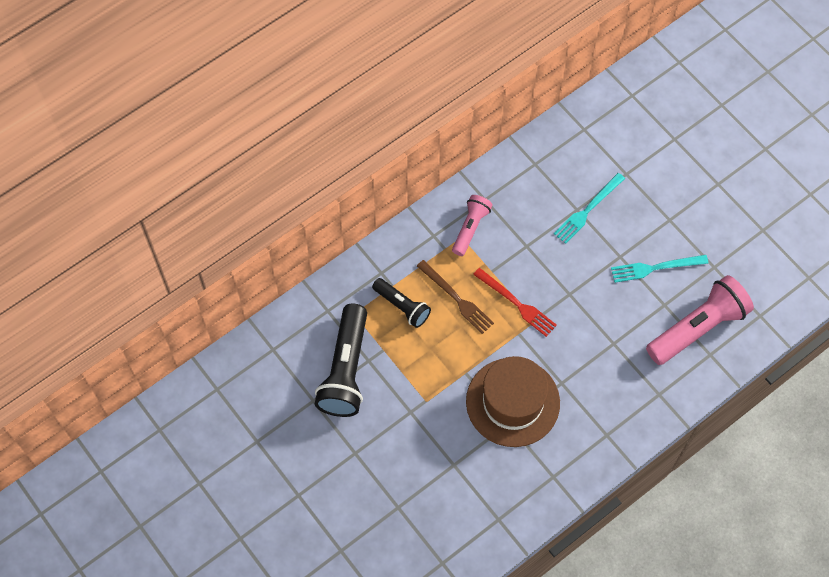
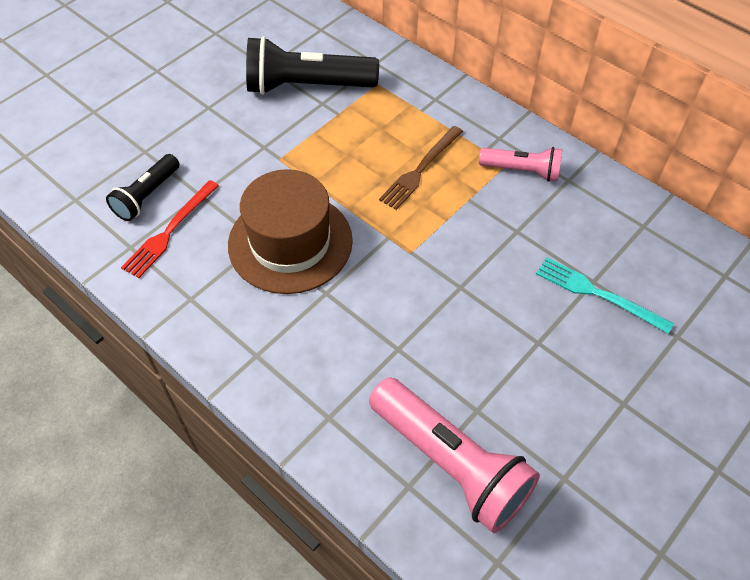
camera: 80 degrees right, 10 degrees down
(402, 306) = (397, 122): black flashlight -> black flashlight (147, 196)
(516, 303) = (430, 230): red fork -> red fork (170, 231)
(655, 268) = (535, 391): turquoise fork -> none

